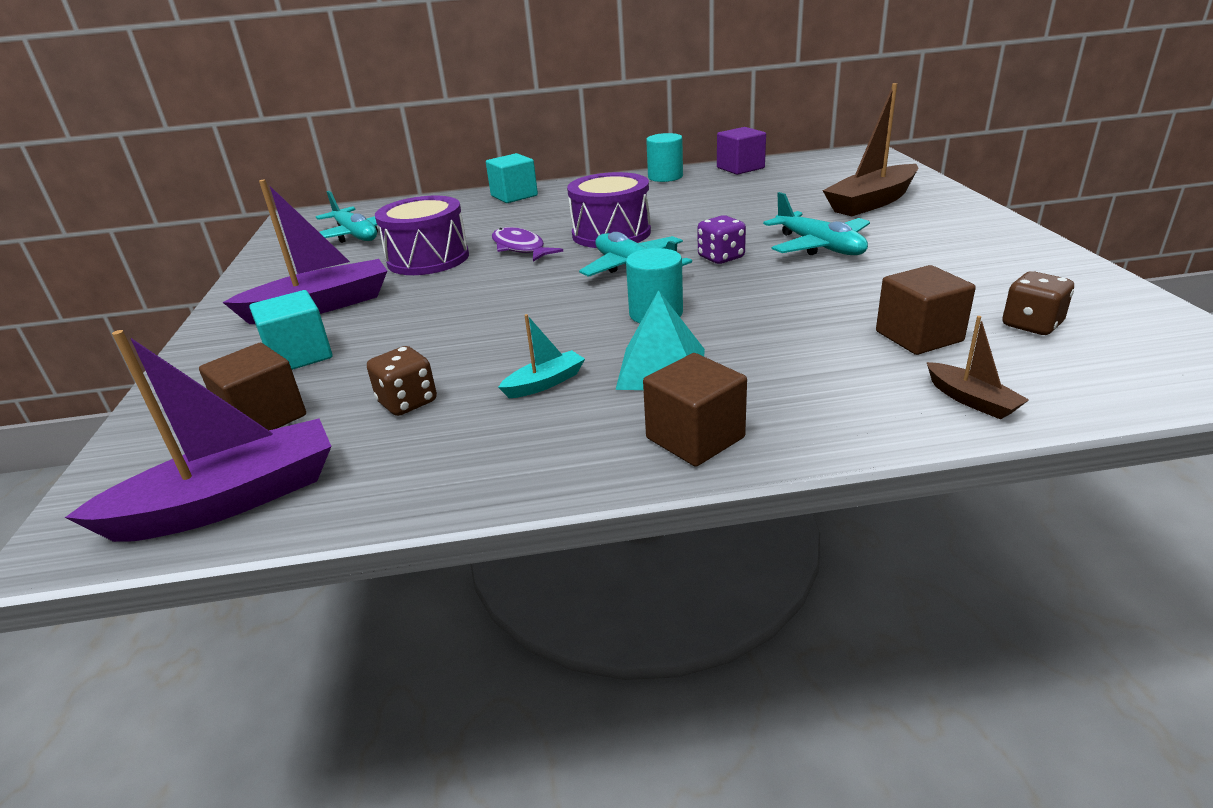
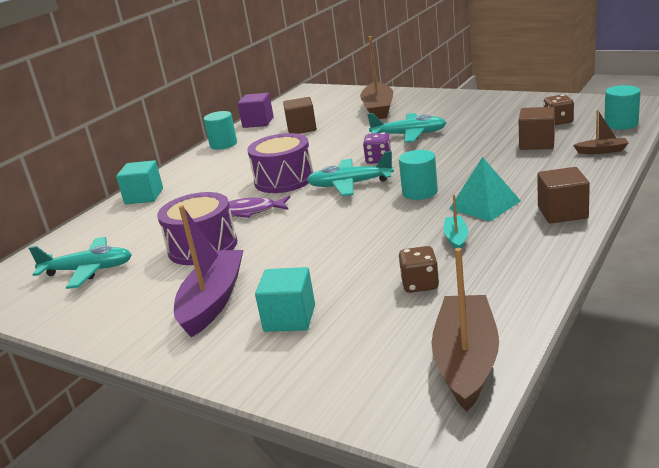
camera: 50 degrees left, 5 degrees down
(229, 501) = (466, 361): purple boat -> brown boat
(264, 418) = (369, 340): brown cube -> brown cube (301, 128)
(1119, 382) = (621, 124): none -> turquoise cylinder

